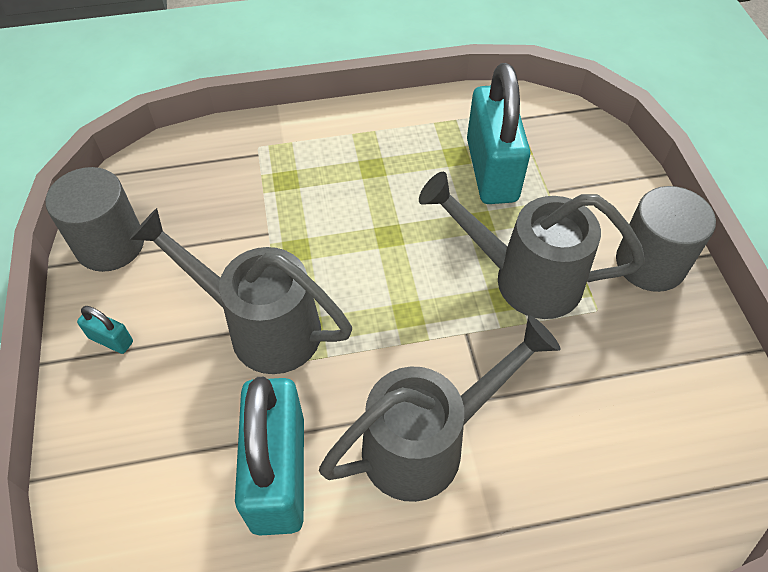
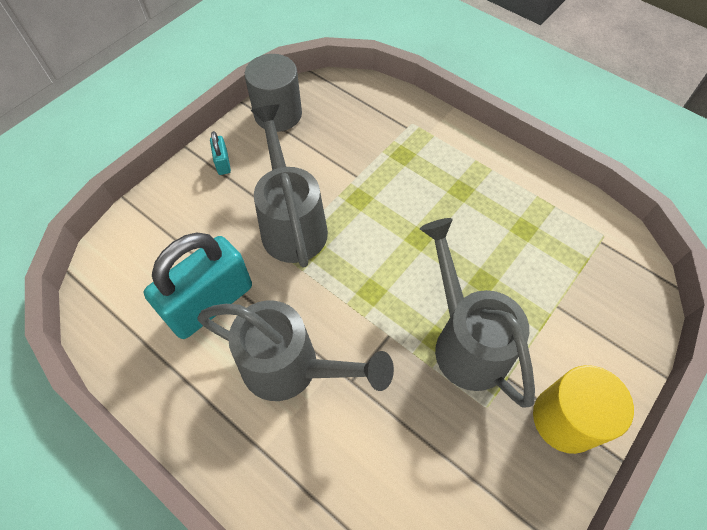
camera: 50 degrees right, 5 degrees up
(491, 170) = (535, 258): turquoise padlock -> none
(650, 263) = (565, 419): grey cylinder -> yellow cylinder

